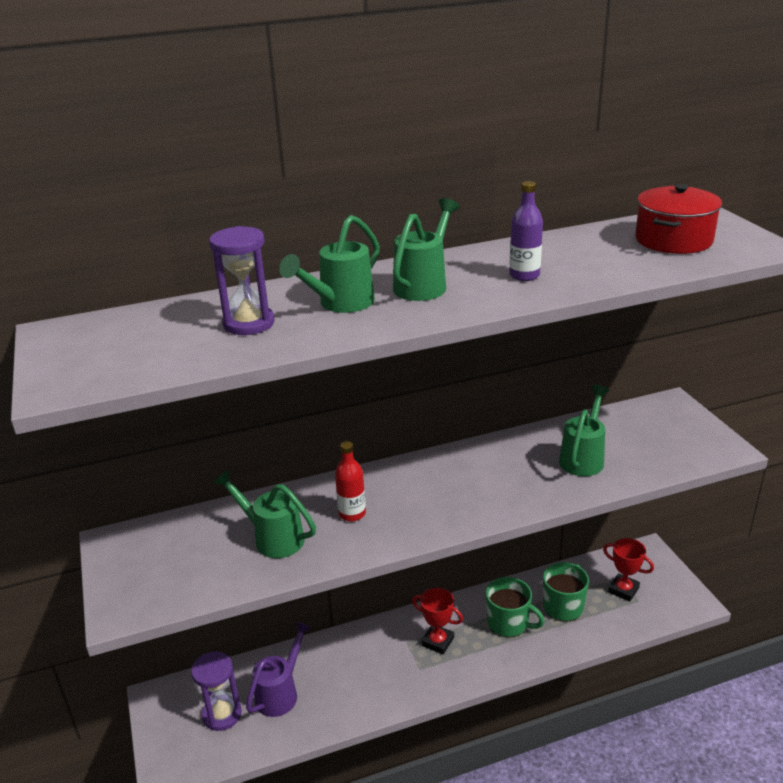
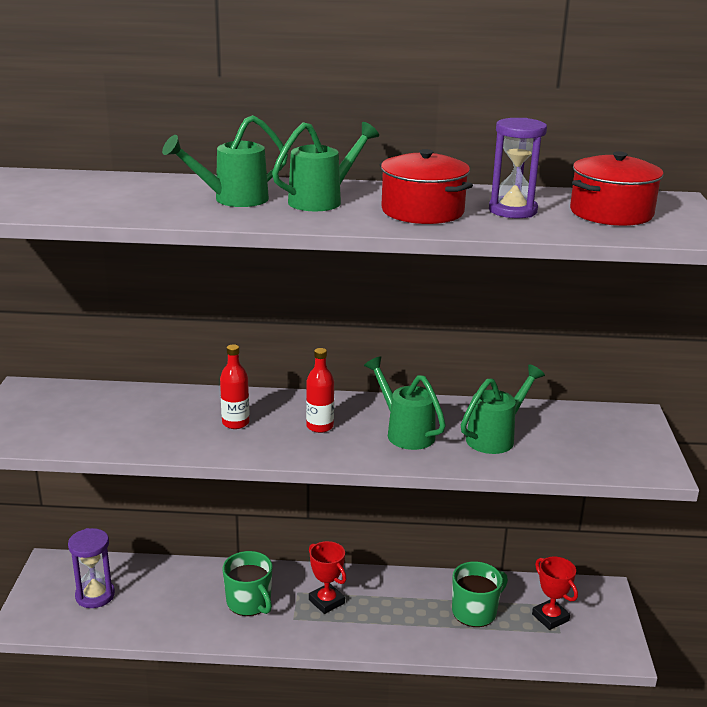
camera: 20 degrees right, 5 degrees down
(249, 323) = (142, 198): purple hourglass -> purple hourglass (512, 211)
(272, 538) = (152, 422): green watering can -> green watering can (405, 432)
(280, 693) = (155, 595): purple watering can -> none
(430, 493) = (320, 426): none -> red bottle
(508, 623) = (407, 608): green mug -> green mug (249, 602)
(524, 275) = (422, 211): purple bottle -> red pot

